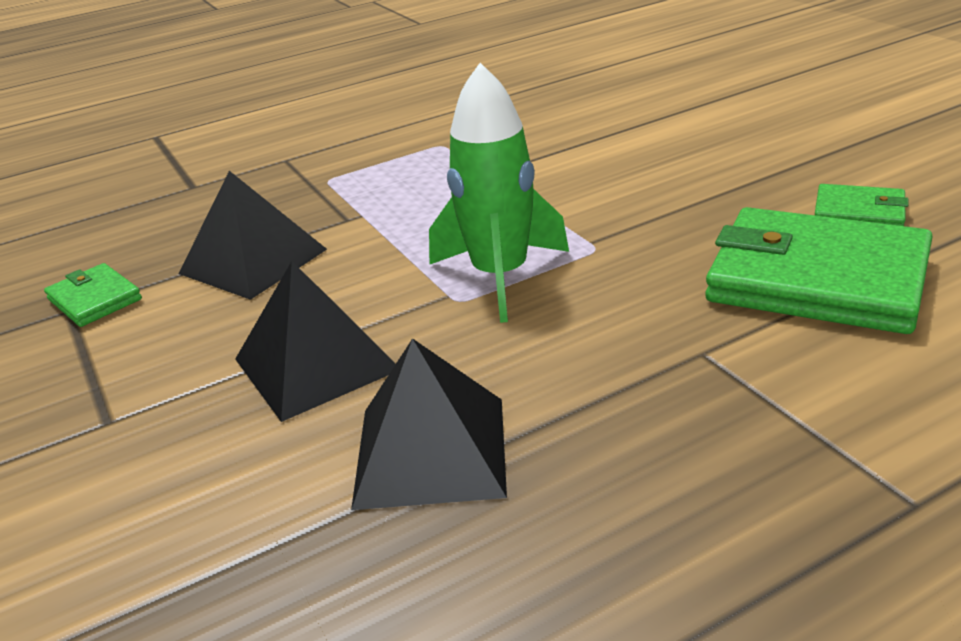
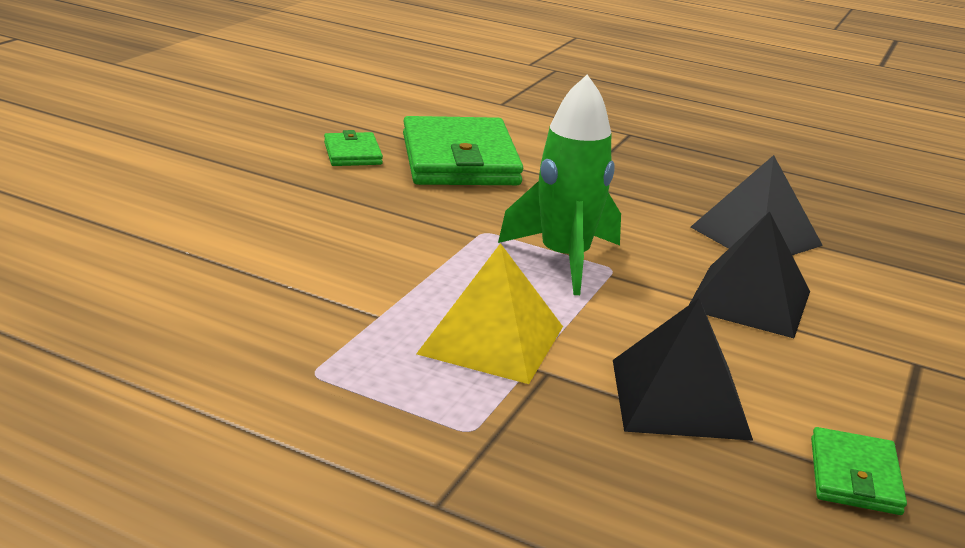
camera: 130 degrees left, 5 degrees down
(409, 207) = (492, 340): none -> yellow pyramid

